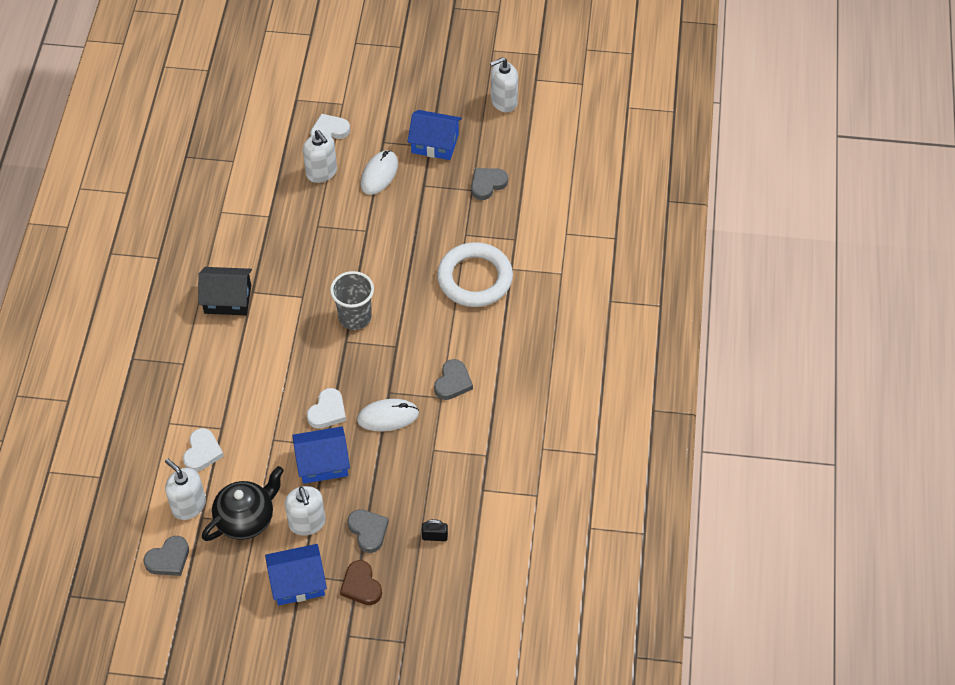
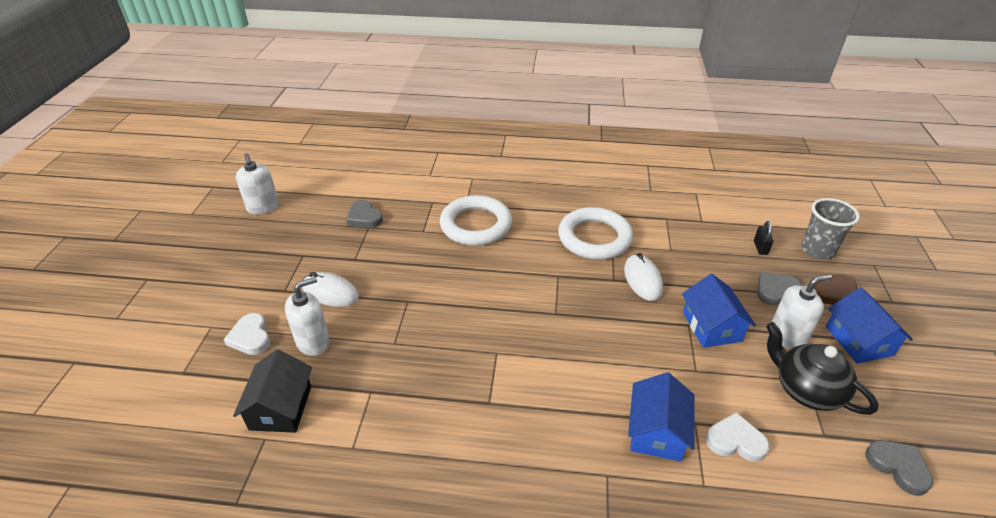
camera: 90 degrees left, 15 degrees down
(188, 505) = (815, 450): white soap dispenser -> none
(227, 299) = (501, 429): black house -> black house (281, 408)
(327, 411) = (647, 325): white heart -> none
(355, 317) = (524, 307): grey cup -> grey cup (817, 250)
(435, 143) = (300, 251): blue house -> blue house (657, 431)
(453, 382) = (594, 238): grey heart -> white ring

